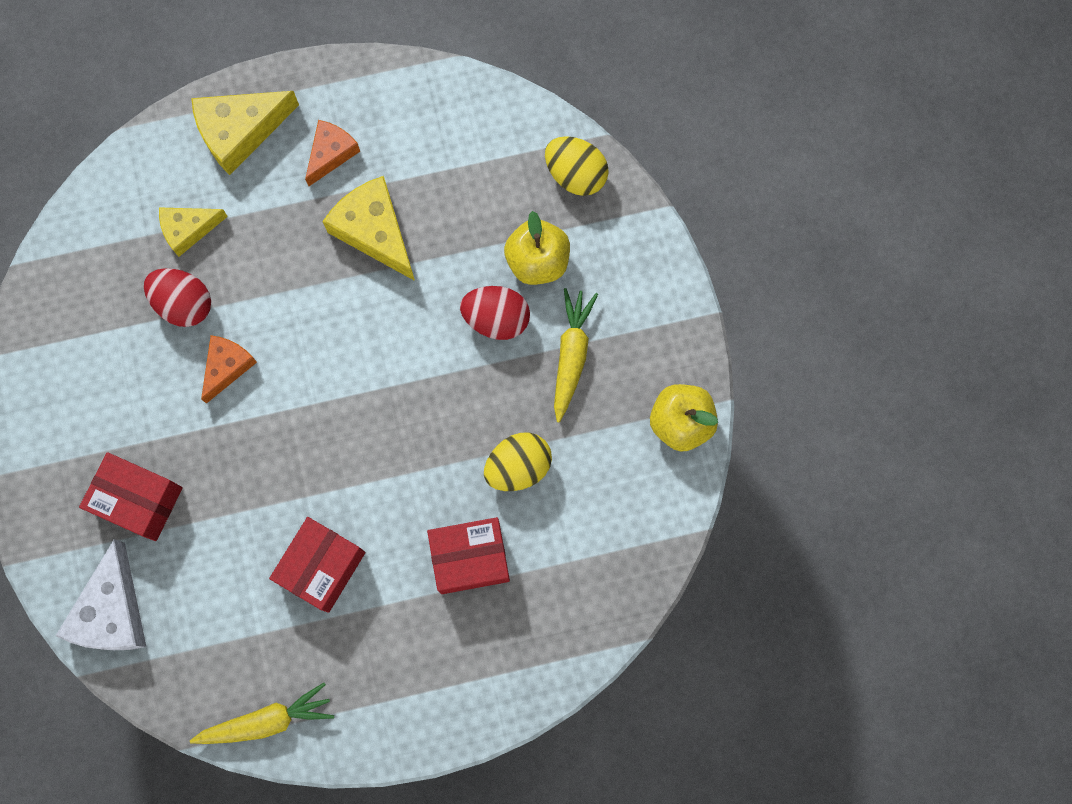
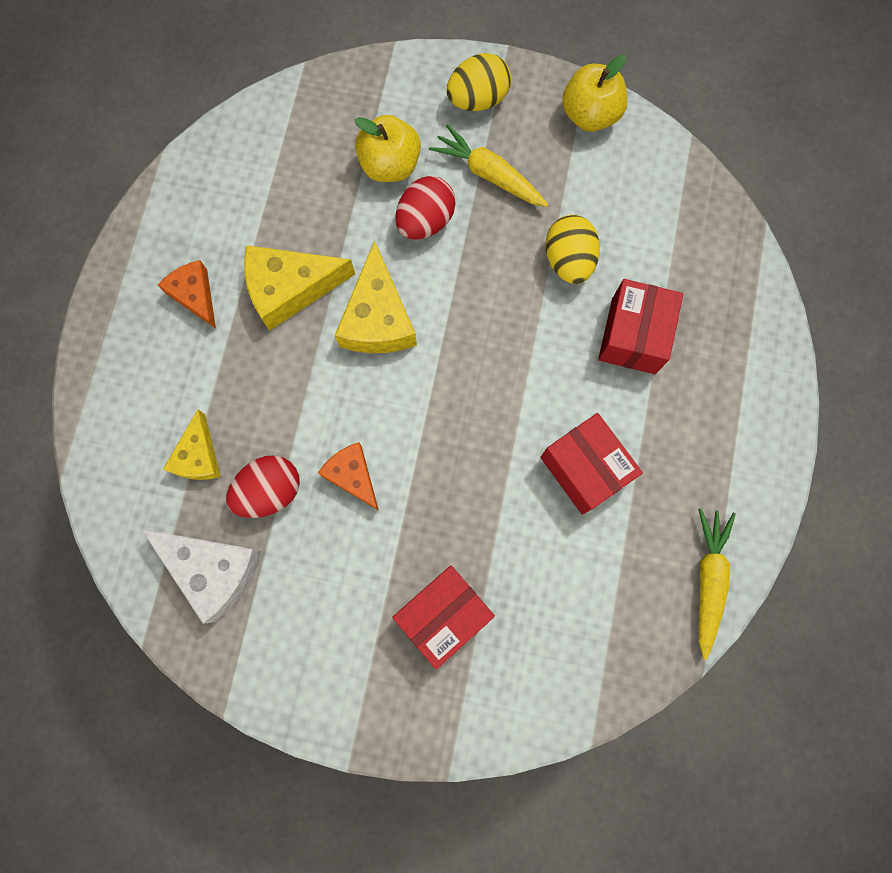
camera: 65 degrees left, 0 degrees up
(112, 611) = (542, 686): white cheese -> white cheese (213, 569)
(240, 132) = (127, 368): yellow cheese -> yellow cheese (378, 318)
(575, 174) = (328, 101): yellow egg -> yellow egg (478, 99)

